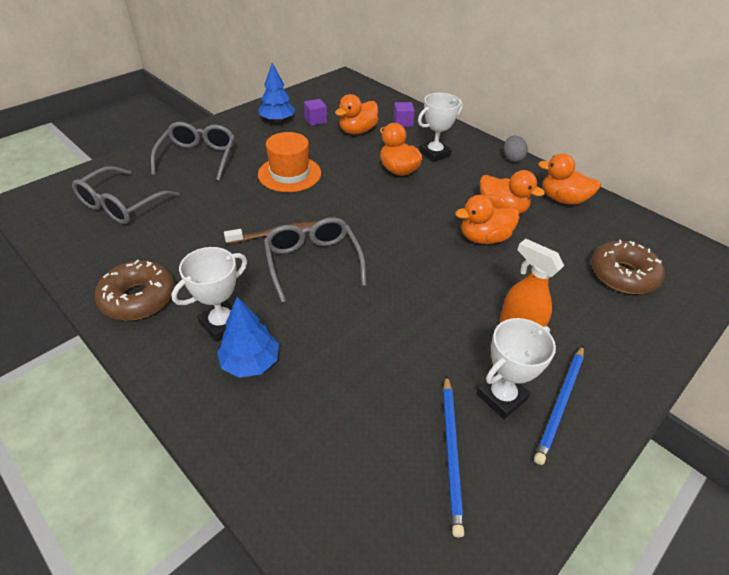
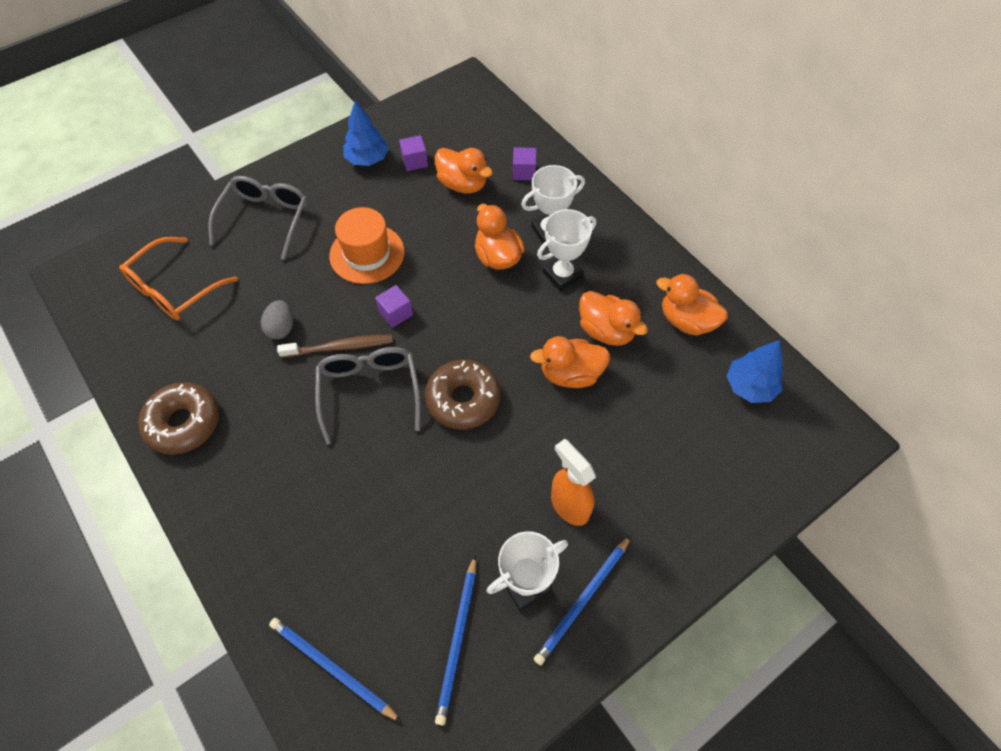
camera: 10 degrees right, 15 degrees up
(121, 205) = (174, 289): grey glasses -> orange glasses
(222, 324) = (263, 465): white trophy -> white trophy (562, 275)
(250, 362) = (285, 515): blue tree -> blue tree (750, 386)
(323, 209) = (395, 313): none -> purple cube
(326, 495) = (332, 668): none -> blue pencil
(357, 131) = (463, 184): orange duck -> orange duck turned 105 degrees counterclockwise
(512, 158) = (646, 246): grey egg -> grey egg (281, 328)
(622, 275) = (715, 443): brown donut -> brown donut (463, 399)

